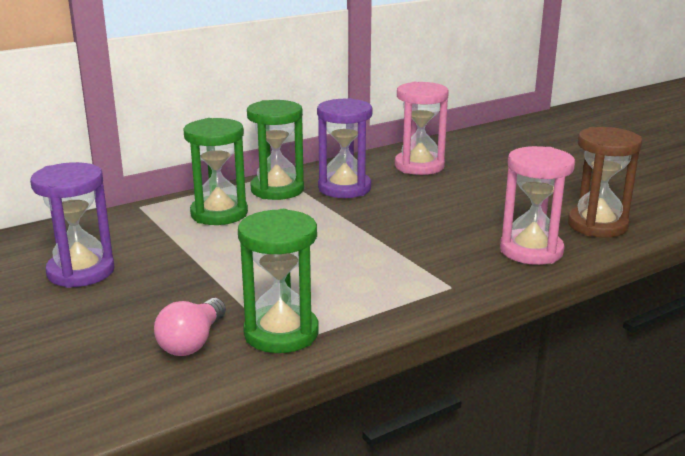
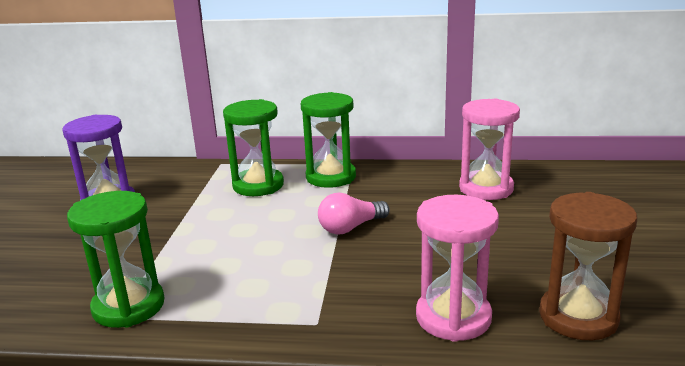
camera: 40 degrees right, 0 degrees up
(192, 342) = (71, 287): pink light bulb -> pink light bulb (350, 228)
(344, 188) = (384, 191): purple hourglass -> none

